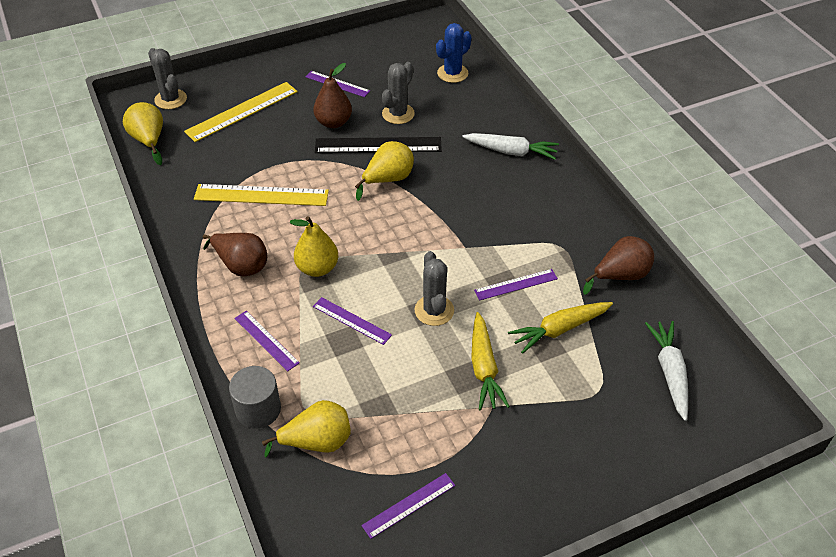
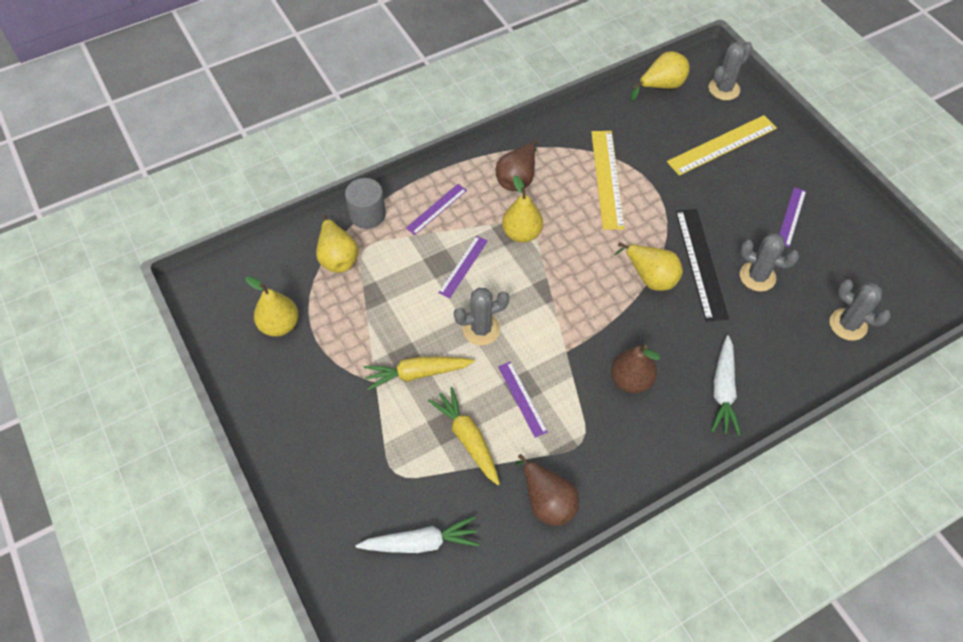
camera: 85 degrees right, 10 degrees up
(242, 111) = (722, 145): yellow ruler -> yellow ruler turned 75 degrees counterclockwise
(333, 122) = (726, 221): brown pear -> brown pear (631, 380)
(409, 505) = (280, 325): purple ruler -> yellow pear
(452, 73) = (848, 324): blue cactus -> grey cactus

